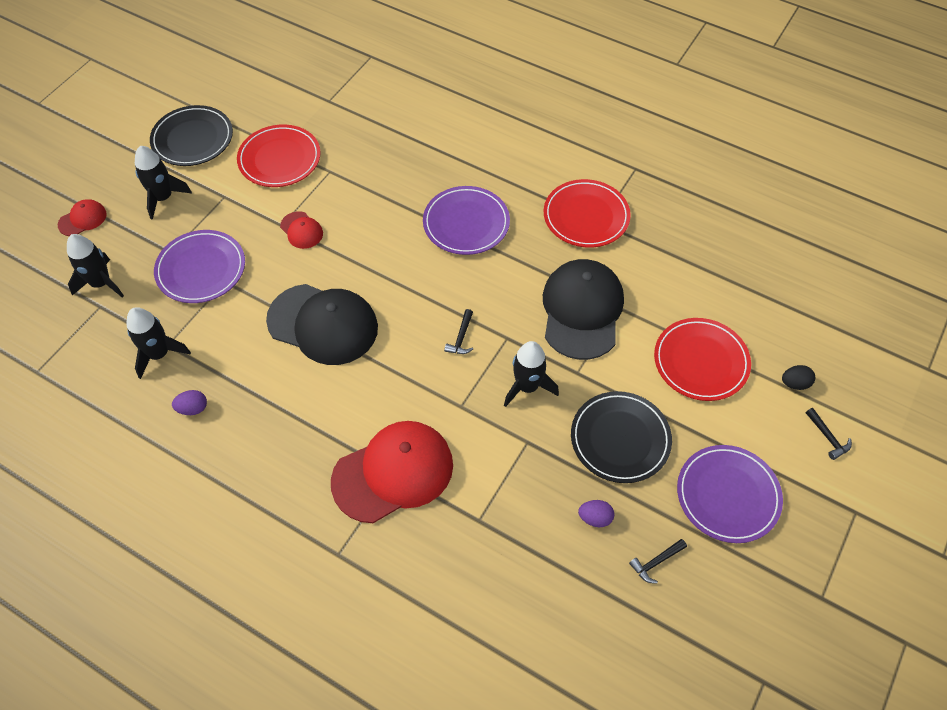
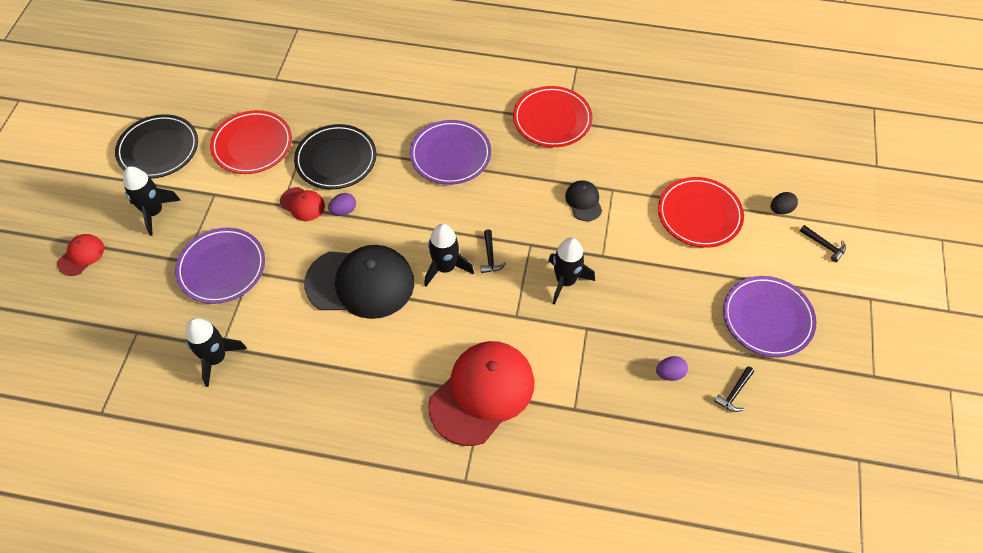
camera: 20 degrees left, 0 degrees up
(101, 283) = (128, 310): black rocket -> black rocket (445, 267)
(193, 408) = (272, 397): purple egg -> purple egg (343, 211)
(582, 310) = (583, 201): black cap -> black cap, size x0.46
(620, 439) = (662, 300): black plate -> black plate (336, 159)

